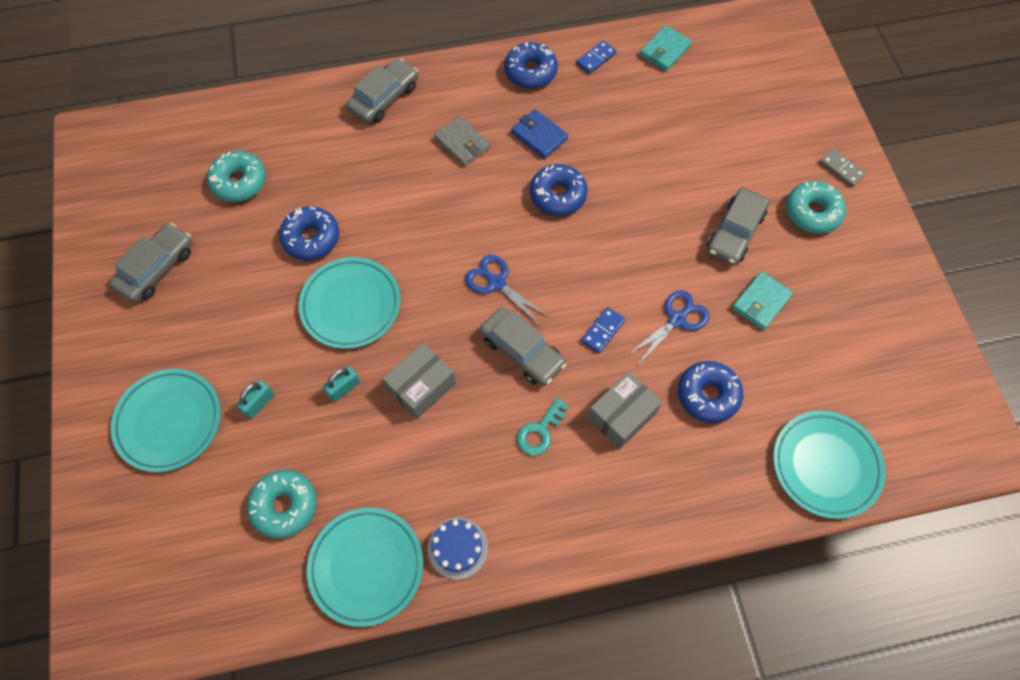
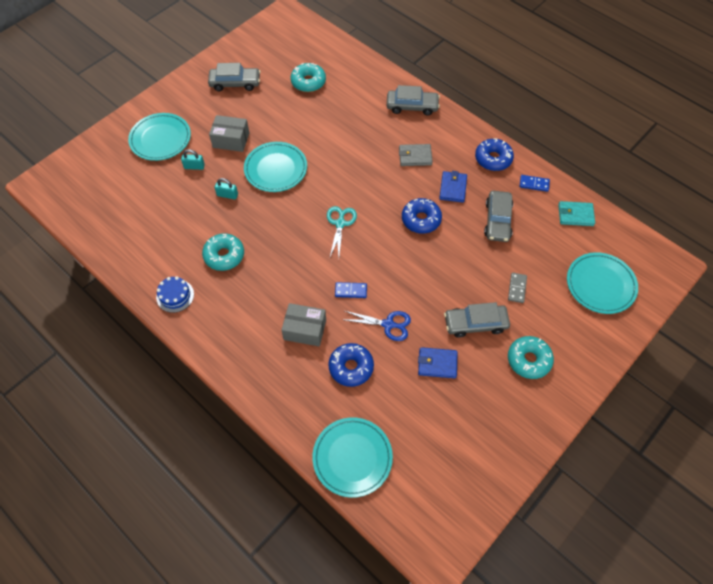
camera: 55 degrees right, 5 degrees down
(284, 506) = (149, 210): turquoise donut -> turquoise donut (224, 255)
(311, 238) = (300, 130): blue donut -> none
(366, 567) = (140, 262): turquoise plate -> turquoise plate (600, 285)
(421, 387) = (252, 227): grey box -> grey box (231, 140)
(462, 143) = (415, 156): grey wallet -> grey wallet turned 75 degrees clockwise
(496, 283) = (340, 223): blue scissors -> turquoise scissors
(522, 351) = (308, 259): grey car -> grey car (497, 221)
(540, 431) = (266, 295): turquoise key -> none
(761, 302) = (437, 364): turquoise wallet -> blue wallet
(841, 169) = (579, 360): grey domino -> grey domino (517, 288)

